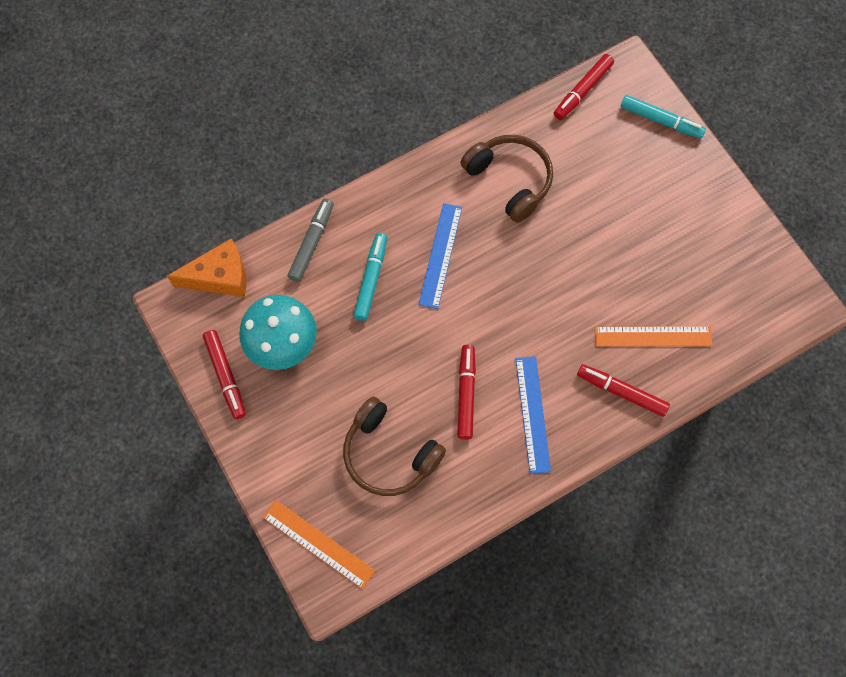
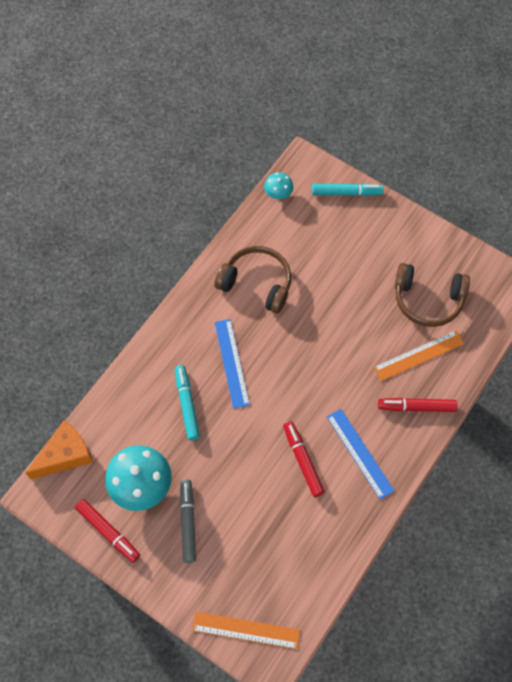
camera: 25 degrees left, 5 degrees down
(312, 243) = (126, 396): grey marker -> grey marker (188, 522)
(389, 454) = (266, 533): brown headphones -> brown headphones (428, 300)
(582, 91) = (278, 194): red marker -> turquoise mushroom

